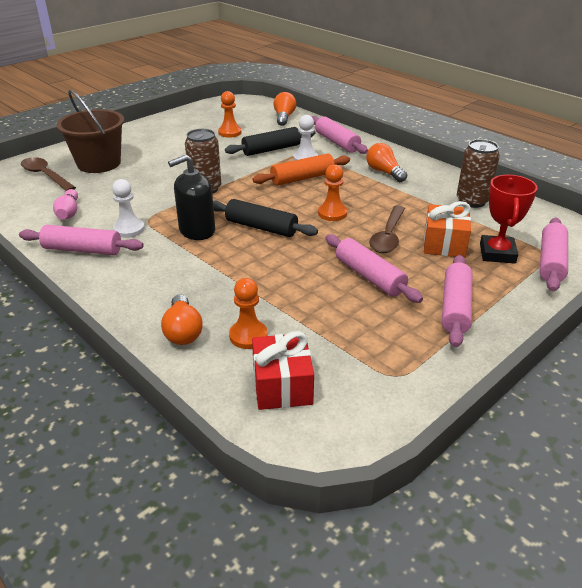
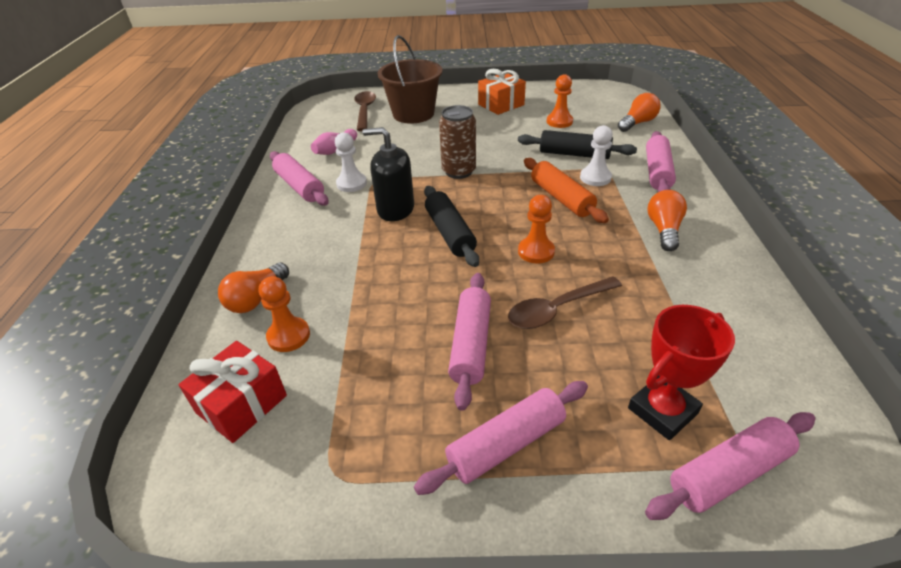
camera: 45 degrees right, 5 degrees up
(302, 178) = (561, 198): orange rolling pin -> orange rolling pin turned 45 degrees clockwise
(444, 244) = (610, 356): orange gift -> orange gift (501, 105)
(472, 201) = (731, 320): brown can -> none

